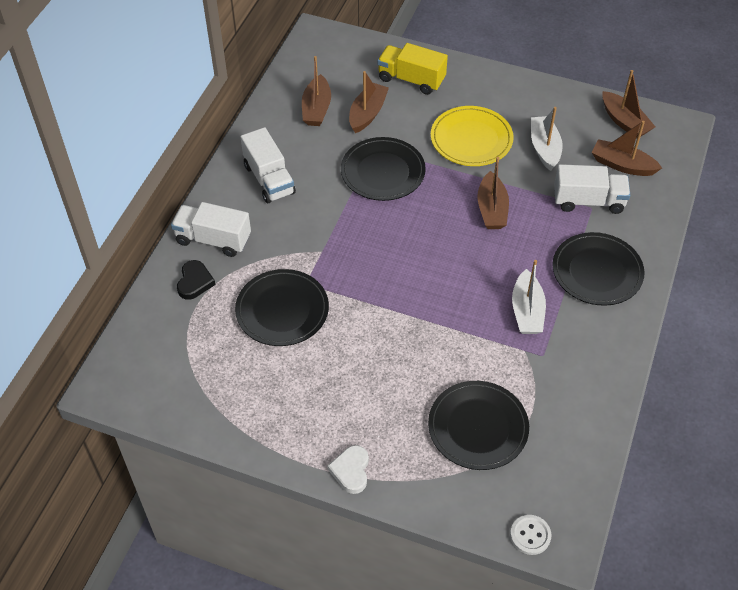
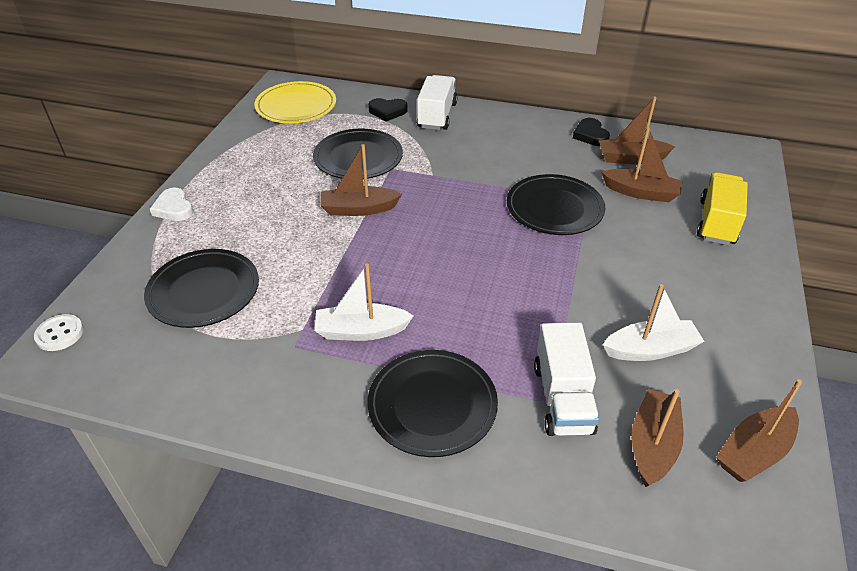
camera: 85 degrees right, 10 degrees down
(269, 179) = (519, 138): white truck -> none
(274, 128) = (590, 135): none -> black heart
(351, 471) = (174, 208): white heart -> white heart turned 120 degrees counterclockwise
(471, 139) = (637, 277): yellow plate -> yellow plate (296, 106)
(492, 209) = (521, 297): brown boat -> brown boat (358, 209)

